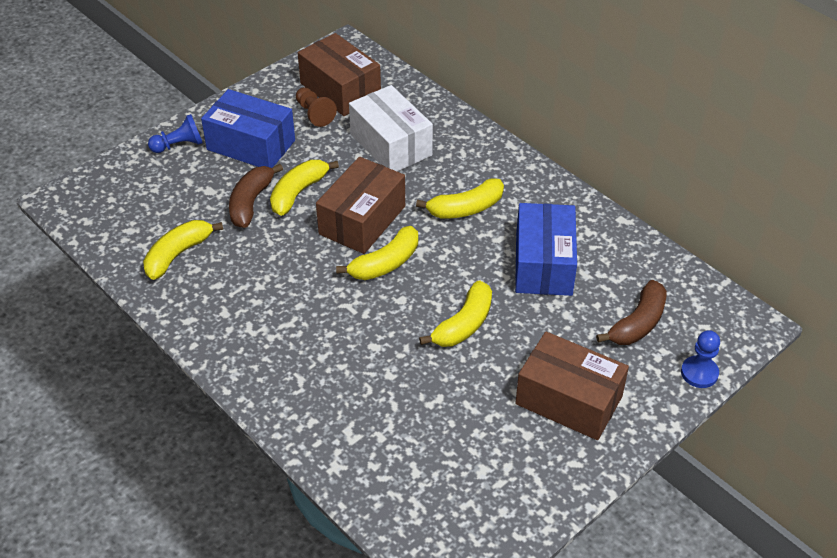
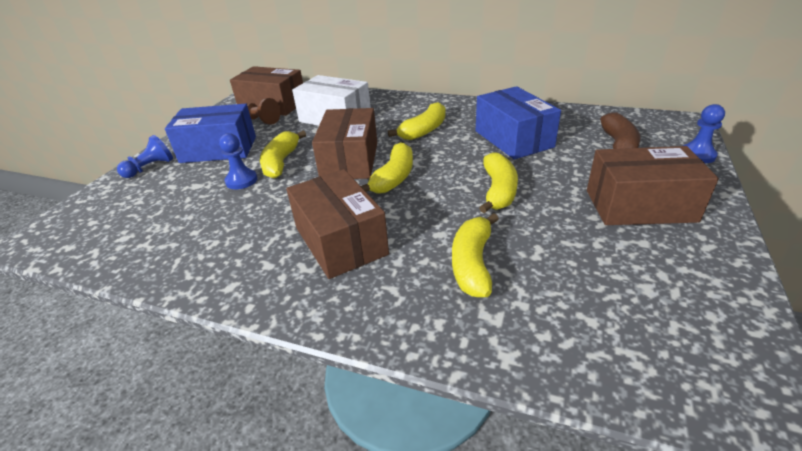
camera: 25 degrees left, 10 degrees down
(178, 254) = (187, 238): yellow banana -> yellow banana (472, 263)
(251, 202) = (241, 180): brown banana -> blue pawn
(292, 315) = (340, 241): none -> brown box

